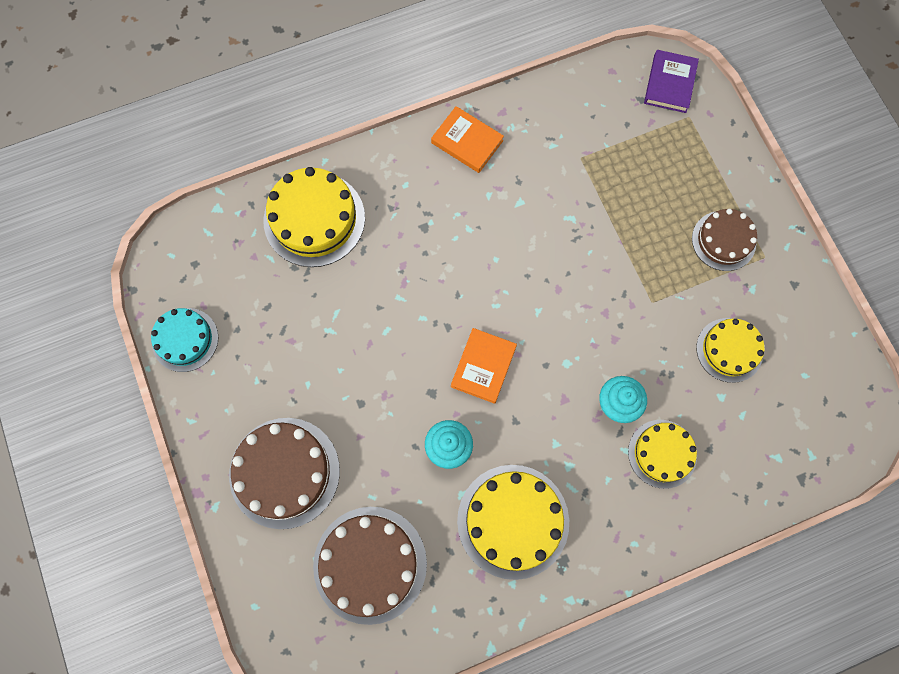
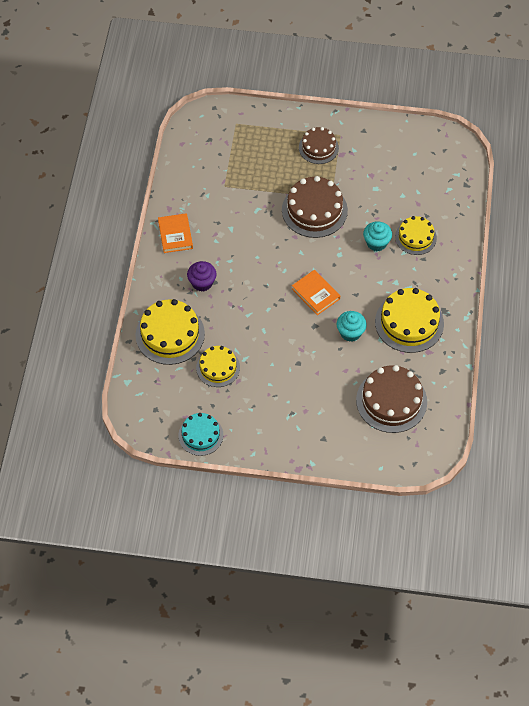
camera: 60 degrees left, 15 degrees down
(284, 472) = (314, 419): brown cake -> brown cake (314, 210)
(414, 214) = (202, 283): none -> purple cupcake
(467, 142) = (175, 235): orange book -> orange book turned 75 degrees counterclockwise
(670, 84) = (209, 121): purple book -> none
(729, 350) = (380, 178): yellow cake -> yellow cake (218, 367)

